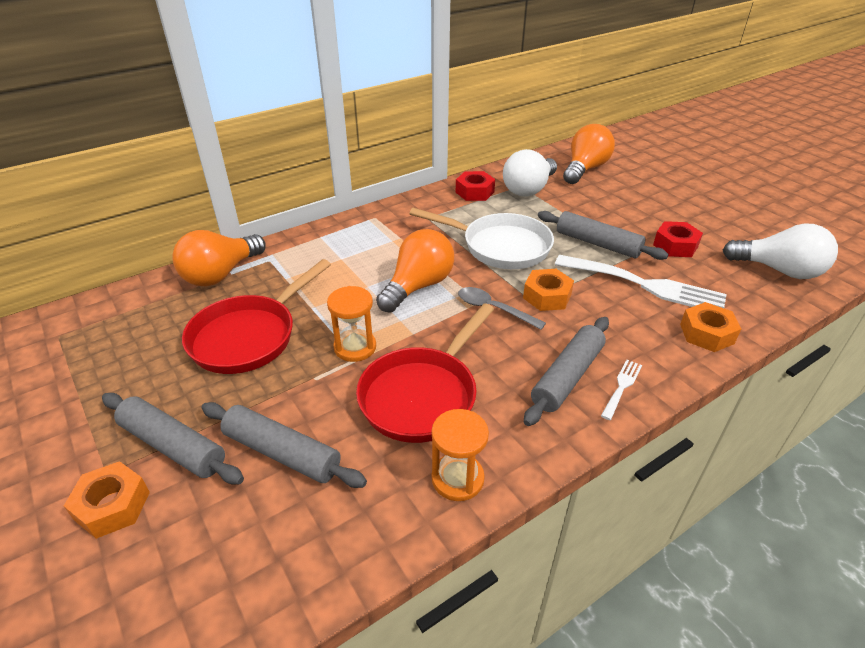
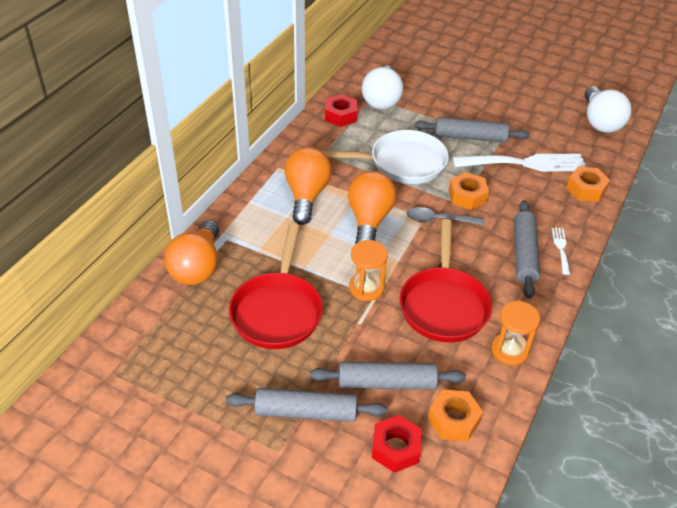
camera: 30 degrees left, 5 degrees up
(112, 506) = (306, 467): orange nut -> orange nut (453, 420)
(585, 169) = (411, 65): orange light bulb -> orange light bulb (306, 195)
(675, 246) = (524, 122): red nut -> red nut (396, 448)
(779, 270) = (600, 122): white light bulb -> white light bulb turned 90 degrees clockwise

